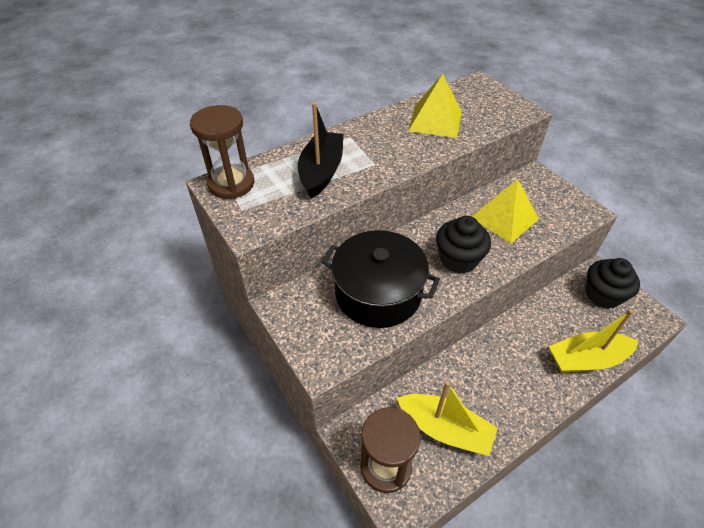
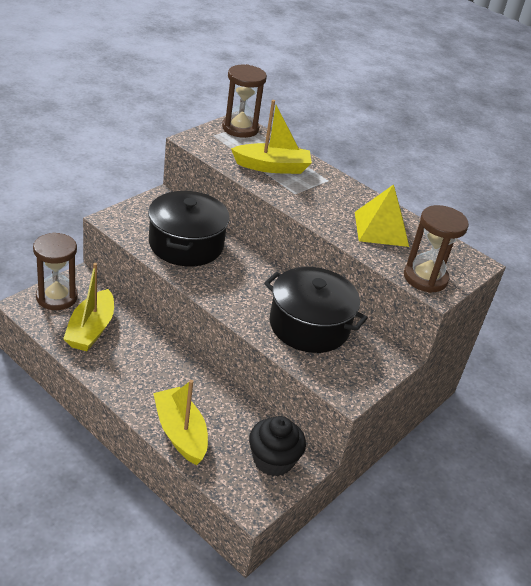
camera: 70 degrees right, 10 degrees down
(321, 171) = (272, 167): black boat -> yellow boat
(458, 259) = (240, 291): black cupcake -> none
(504, 218) = (309, 325): yellow pyramid -> black pot
(506, 112) = (425, 278): none -> brown hourglass

